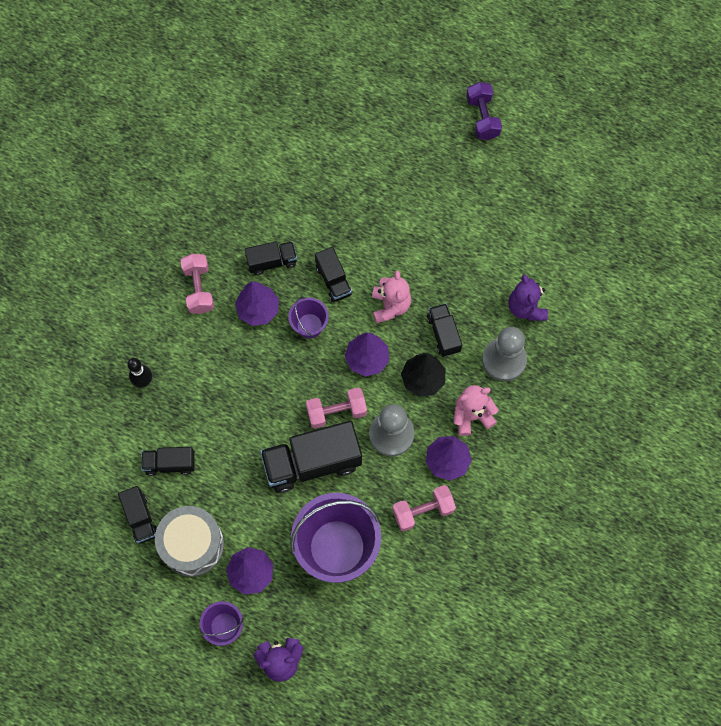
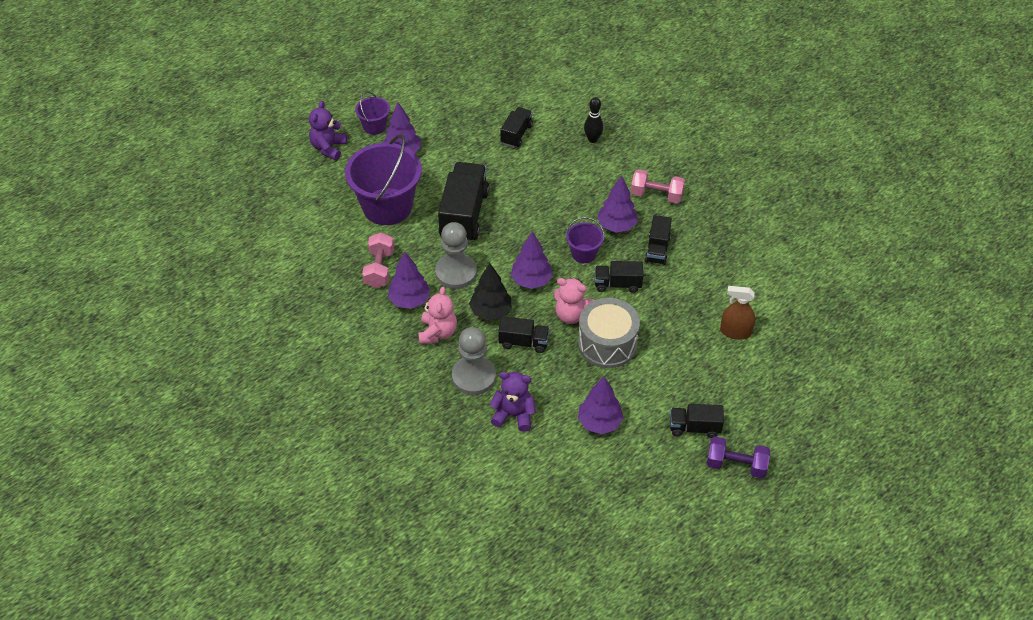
camera: 115 degrees right, 20 degrees down
(140, 518) = (484, 107): black truck -> black truck (694, 427)
(192, 544) = (446, 128): grey drum -> grey drum (607, 344)
(336, 412) = (497, 244): pink dumbbell -> none
(341, 162) = (735, 332): none -> brown spray bottle
(496, 235) = (599, 422): none -> purple tree

